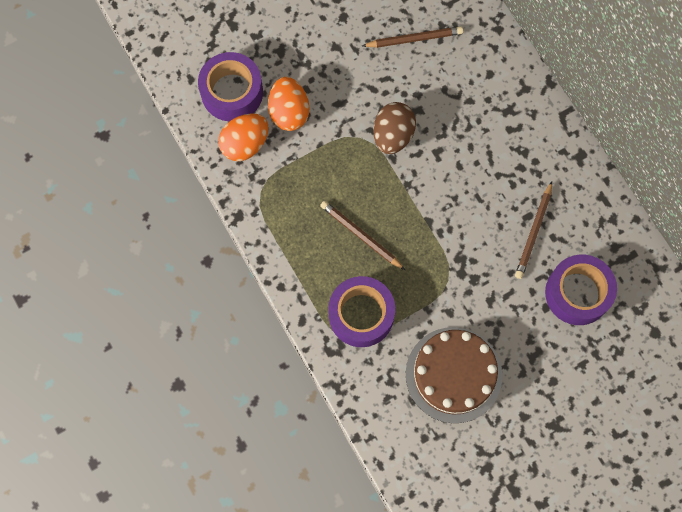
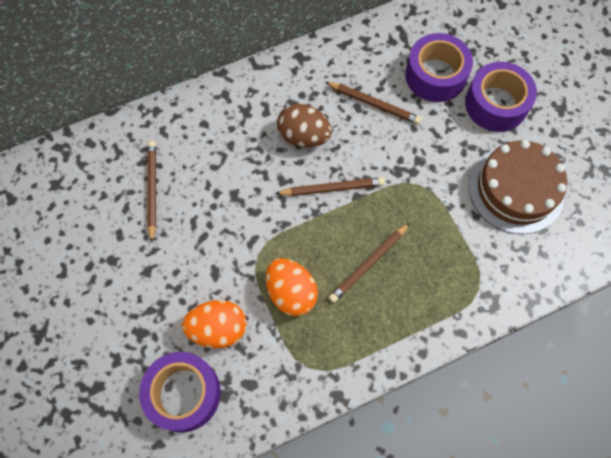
camera: 85 degrees left, 5 degrees down
(245, 144) = (251, 382): orange egg -> orange egg (291, 293)
(361, 315) = (455, 271): purple tape -> purple tape (496, 104)
(393, 135) = (259, 221): brown egg -> brown egg (303, 136)
(434, 198) = (332, 188): none -> brown pencil

